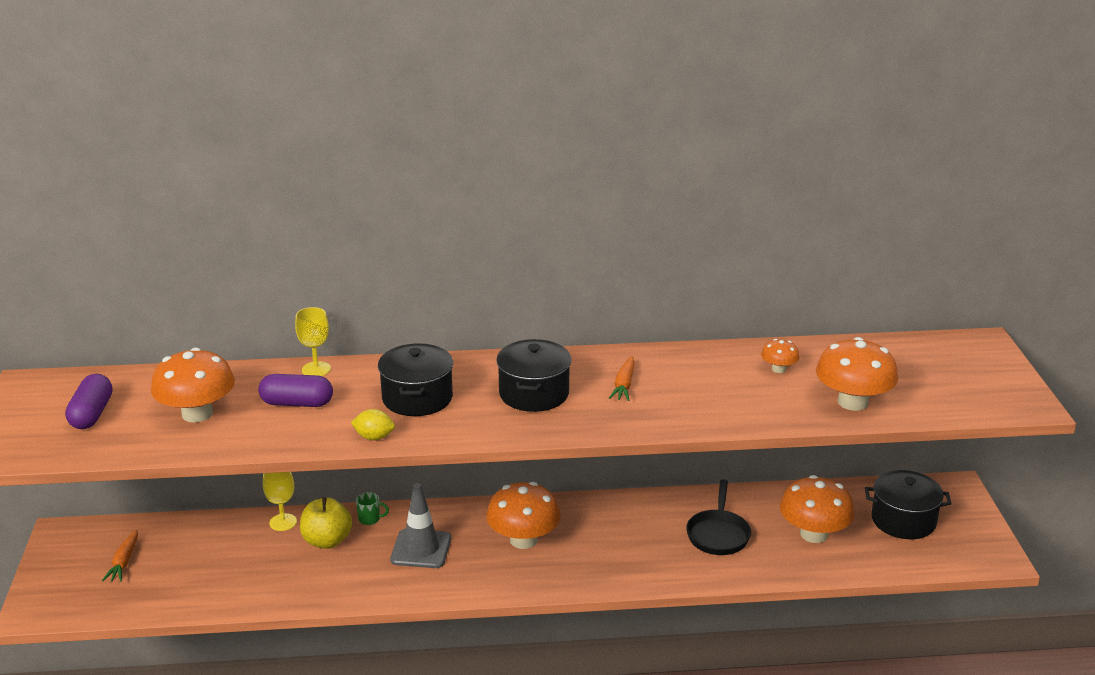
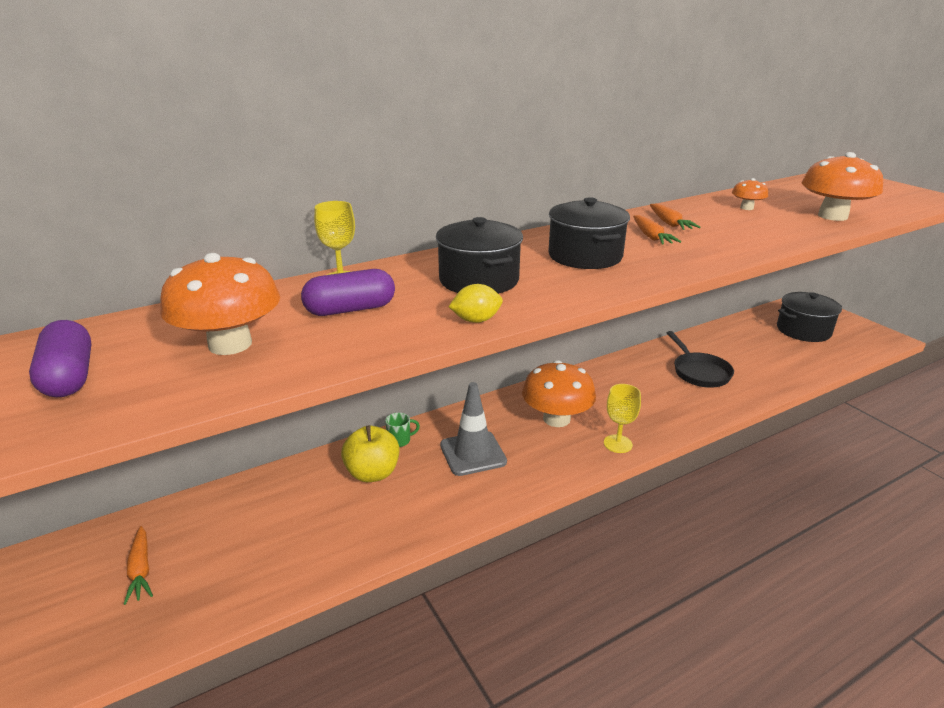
camera: 25 degrees left, 0 degrees up
(283, 522) = (311, 469): yellow goblet -> yellow goblet (618, 444)
(666, 372) = (669, 223): none -> orange carrot
(813, 534) = (761, 354): orange mushroom -> none

